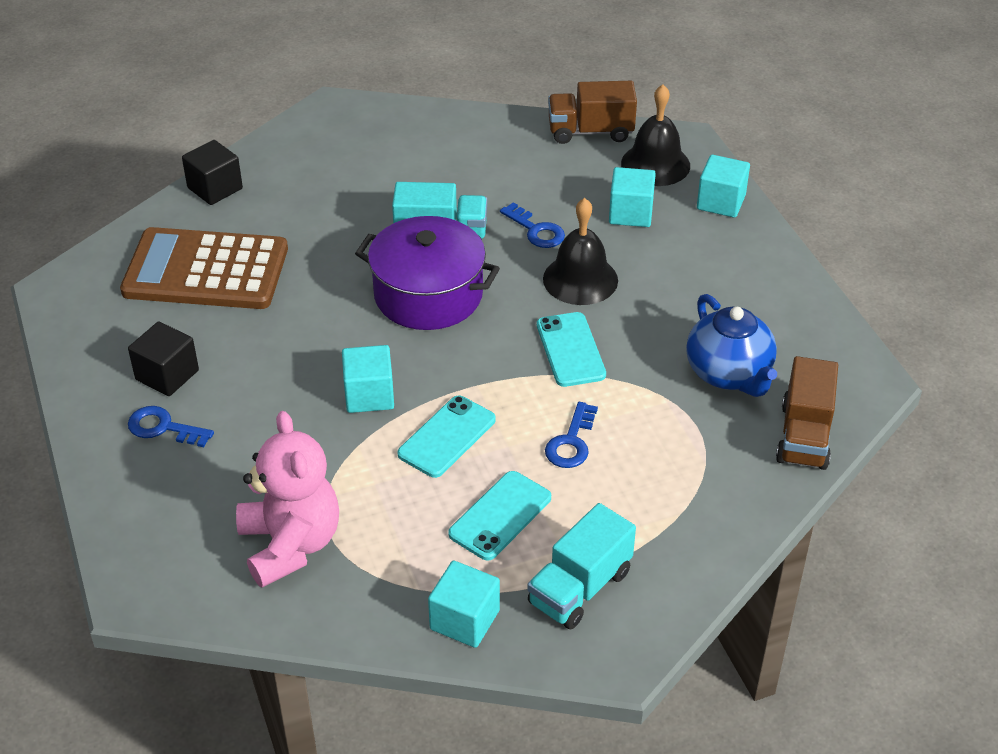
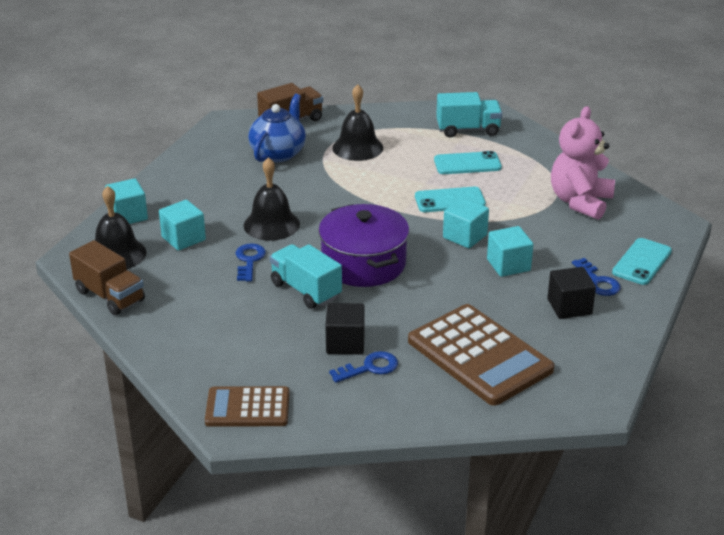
camera: 135 degrees left, 10 degrees down
(215, 188) = (406, 413): black cube -> black cube (345, 343)
(343, 124) = (247, 408): none -> brown calculator
(464, 620) = (530, 144): turquoise cube -> turquoise cube (508, 265)
(570, 350) = (332, 200): turquoise phone -> turquoise phone (641, 262)
(571, 442) = (394, 169): blue key -> blue key (370, 368)
(662, 448) = (357, 147): none -> black bell

